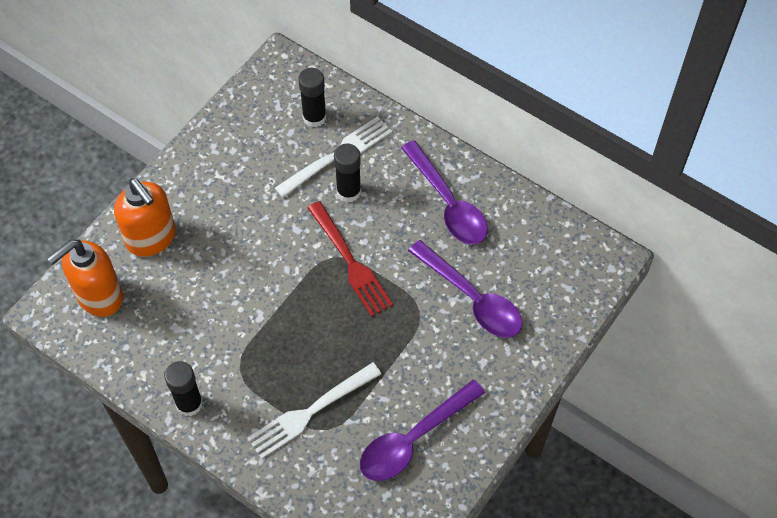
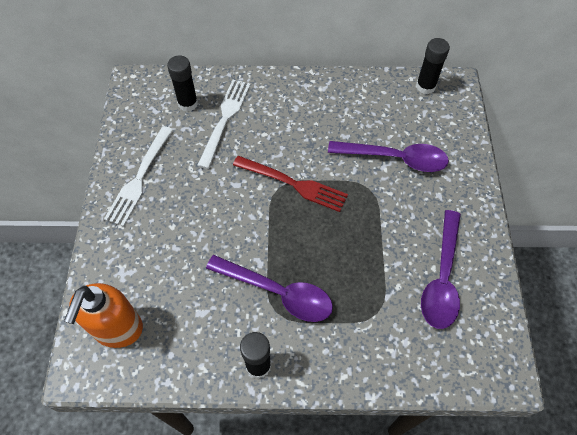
camera: 35 degrees left, 0 degrees up
(151, 238) = (128, 257): orange soap dispenser -> none
(311, 412) = (355, 308): white fork -> white fork (139, 178)
(348, 192) = (253, 138): black glue stick -> black glue stick (425, 86)
(448, 203) = (326, 108): purple spoon -> purple spoon (278, 292)

